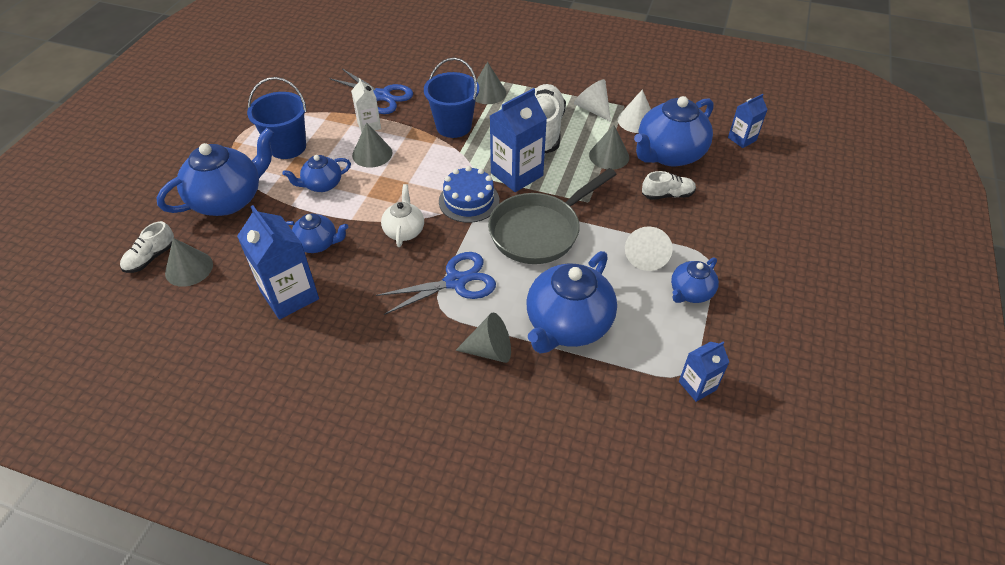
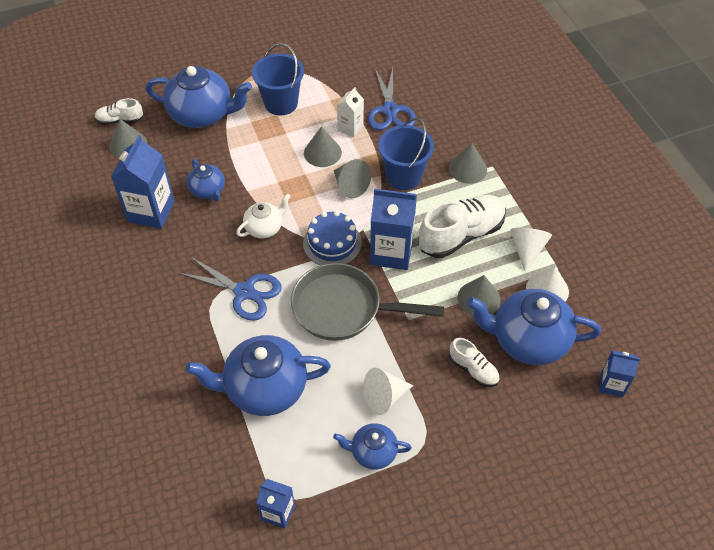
camera: 50 degrees right, 5 degrees up
(322, 185) = (264, 150): blue teapot -> none
(490, 350) = (200, 356): grey cone -> grey cone (350, 186)

